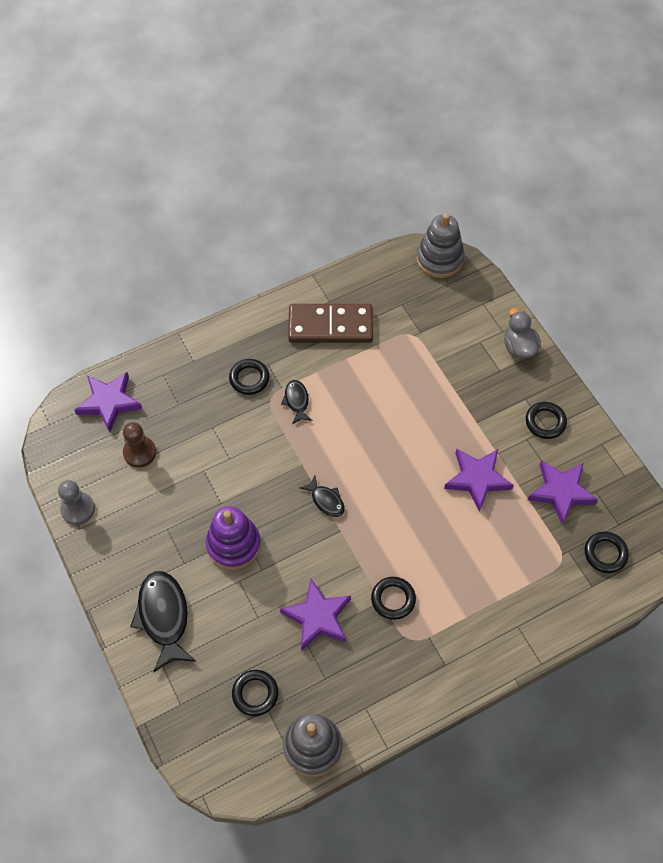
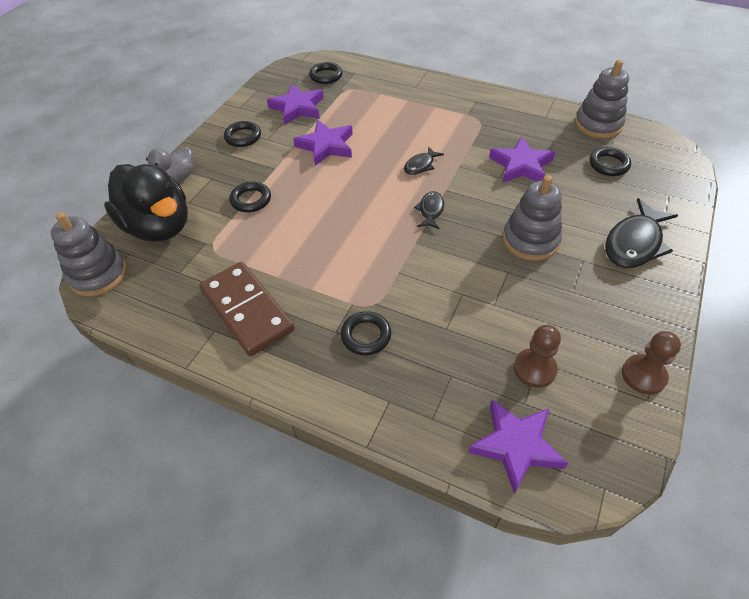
camera: 125 degrees left, 10 degrees down
(78, 509) = (643, 375): grey pawn -> brown pawn
(233, 545) = (530, 240): purple stacking toy -> grey stacking toy
(296, 401) = (357, 284): black fish -> black fish (420, 165)
(393, 599) = (463, 140): black ring -> black ring (251, 200)
(464, 311) = (159, 226): none -> black duck

